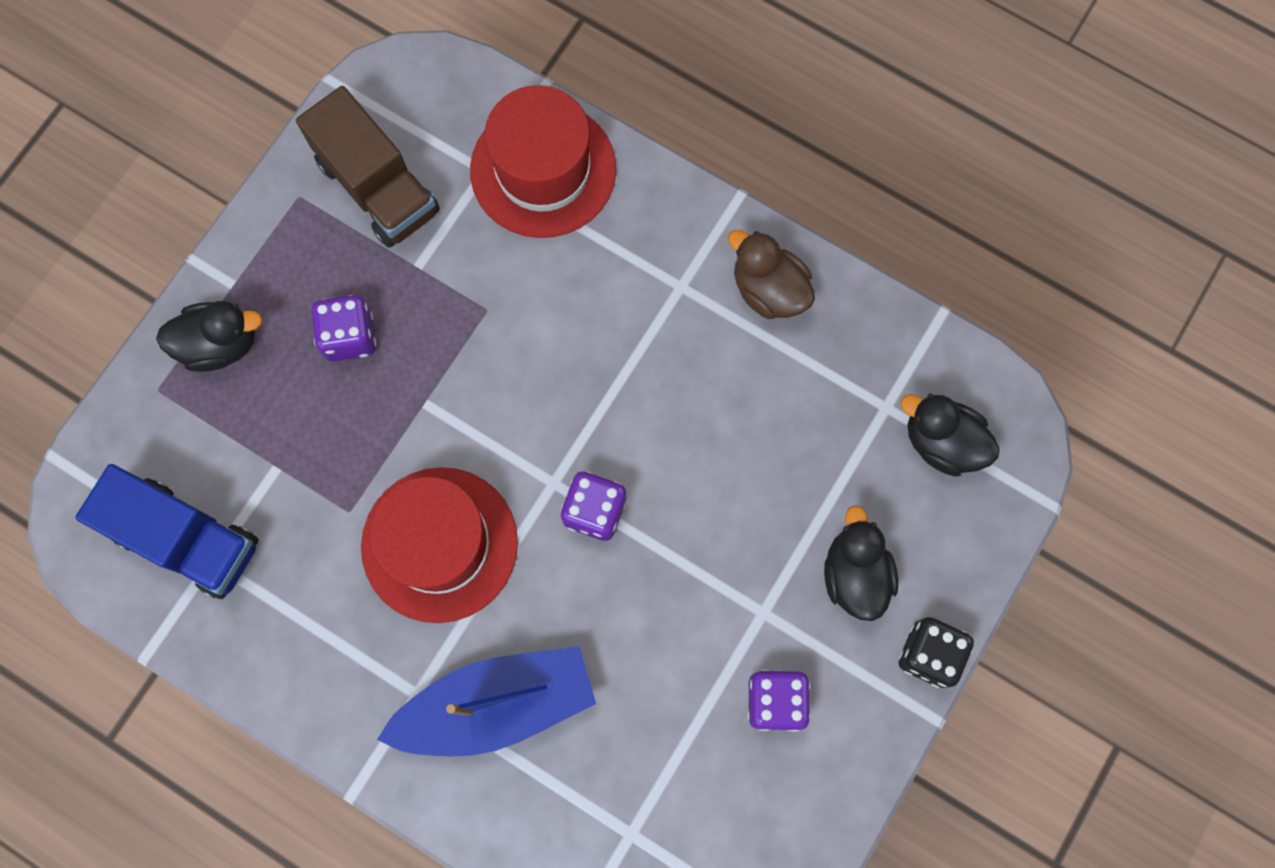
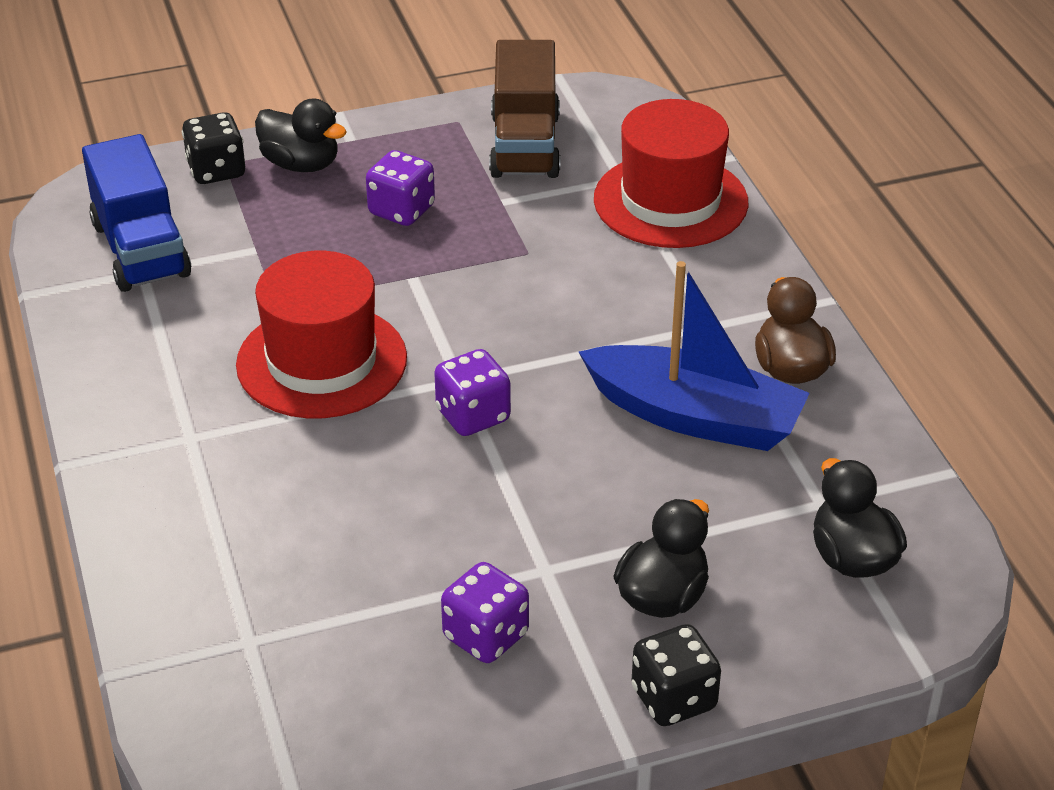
camera: 40 degrees right, 35 degrees down
(158, 404) = (216, 171): none -> black dice
(496, 704) = (244, 483): blue boat -> blue boat (695, 416)

